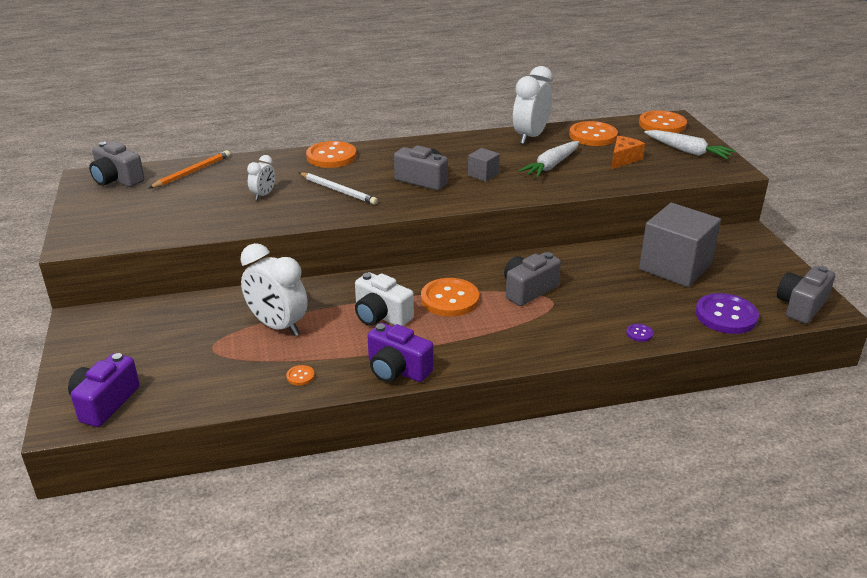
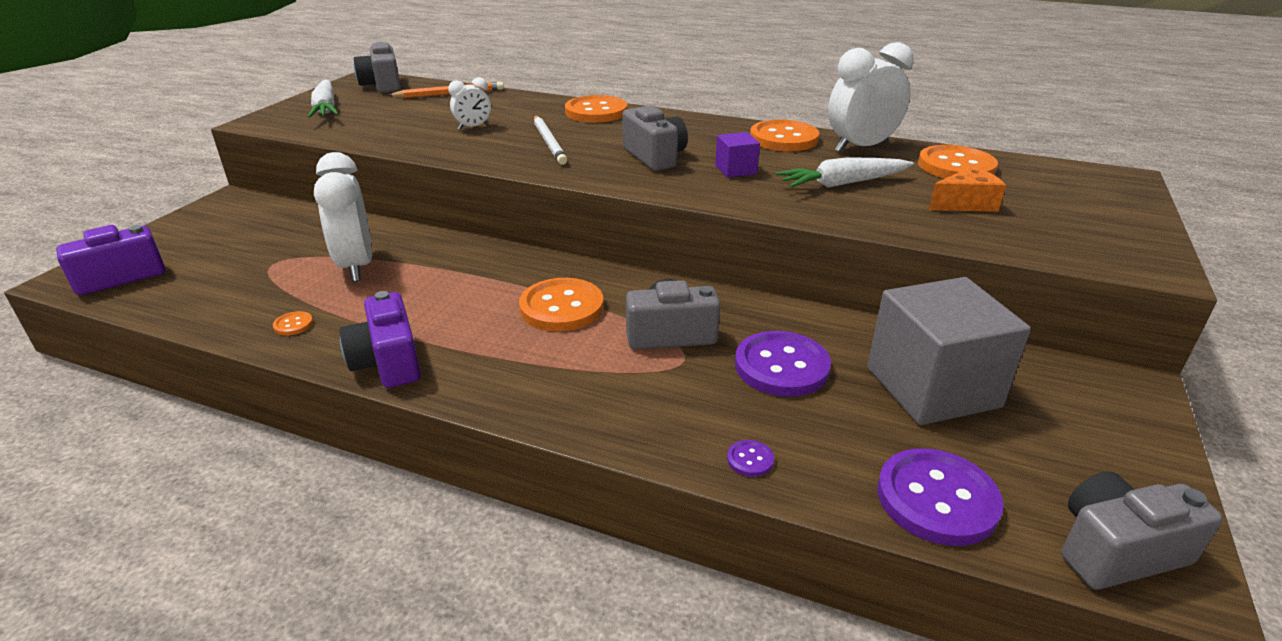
camera: 35 degrees right, 0 degrees up
(381, 316) = (463, 296): white camera -> none
(483, 174) = (736, 170): grey cube -> purple cube
(601, 284) = (781, 366): none -> purple button
(662, 124) = (1091, 179): orange button -> orange button (783, 138)
(688, 151) = (1094, 221): white carrot -> white carrot (326, 108)

